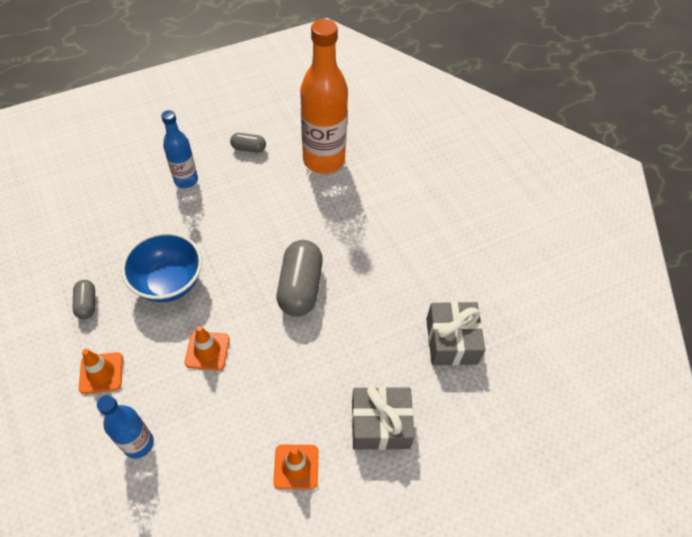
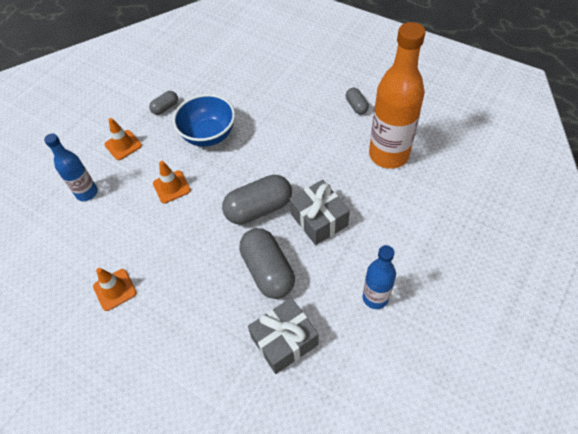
camera: 65 degrees right, 0 degrees up
(186, 180) = (297, 92): blue bottle -> blue bottle (375, 297)
(374, 316) = (268, 271): none -> grey capsule
(380, 424) = (177, 327): grey gift -> grey gift (319, 219)

